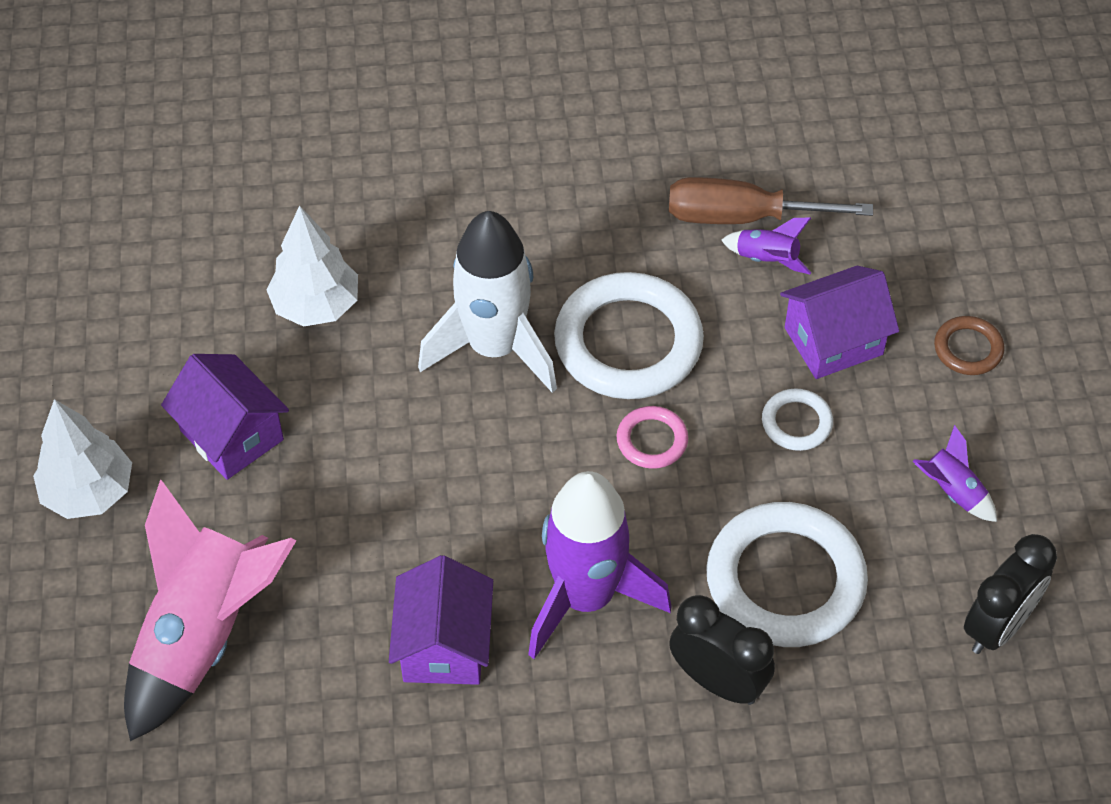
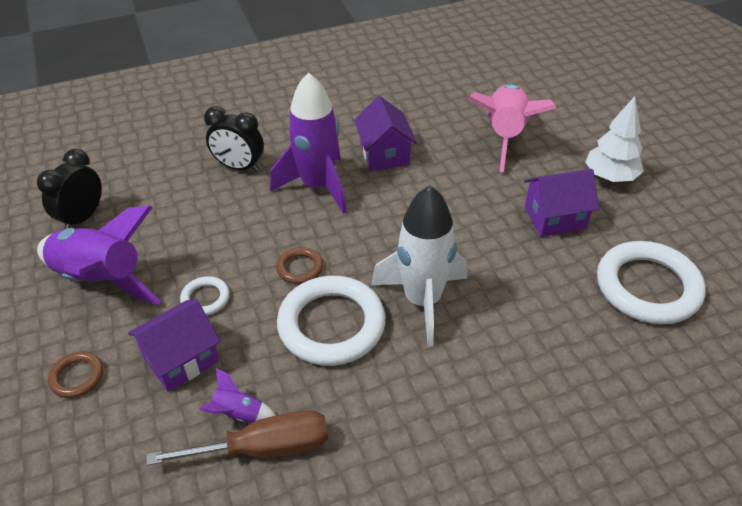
camera: 165 degrees right, 10 degrees down
(232, 435) = (555, 218): purple house -> purple house turned 45 degrees counterclockwise
(316, 305) = (556, 301): white tree -> none
(652, 440) = (300, 268): pink ring -> brown ring
(785, 580) = (207, 215): white ring -> white ring (647, 287)
(952, 491) = (101, 280): purple rocket -> purple rocket, size x2.32

